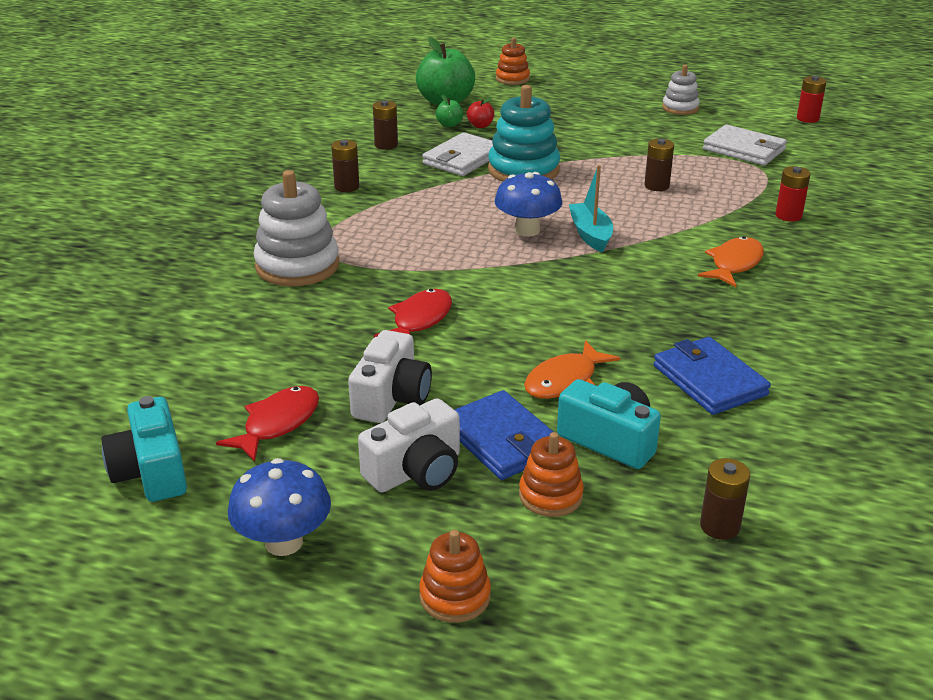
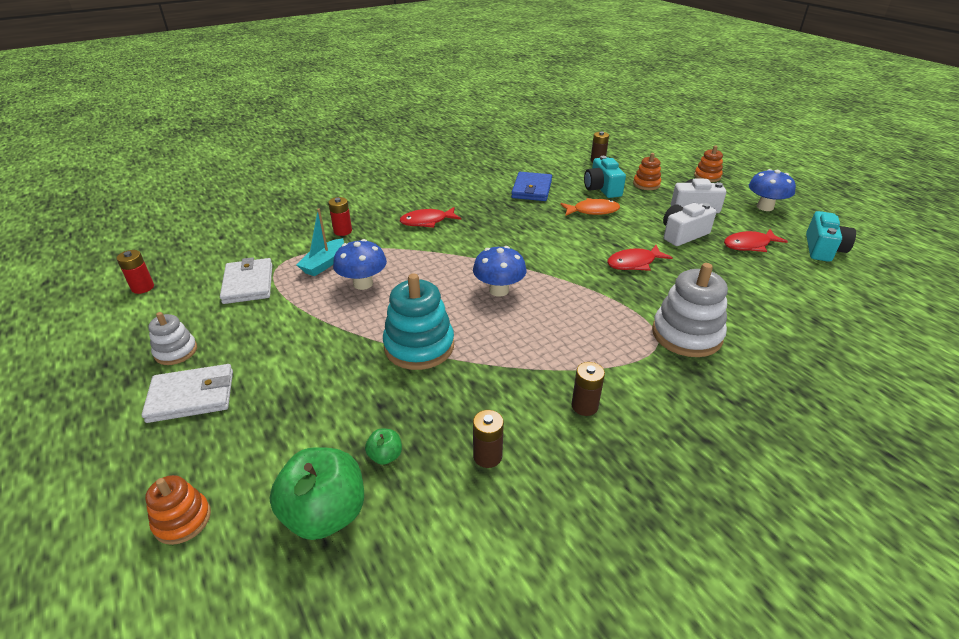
camera: 140 degrees left, 5 degrees up
(463, 159) = (445, 388): white wallet -> white wallet (192, 396)
(480, 125) = (361, 433): red apple -> none
(502, 440) = (646, 203): blue wallet -> none
(590, 234) = (467, 269): turquoise boat -> turquoise boat (324, 264)
(656, 186) = (363, 284): brown battery -> blue mushroom
(734, 264) = (427, 221): orange fish -> red fish

